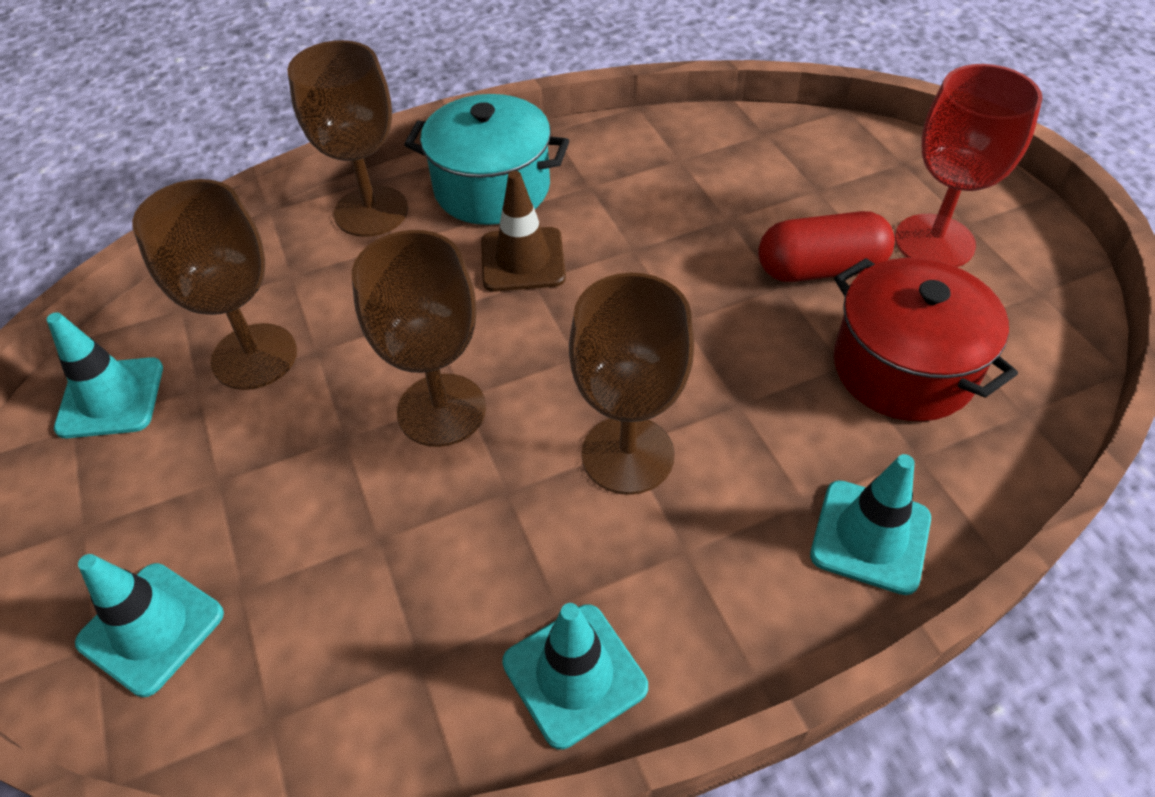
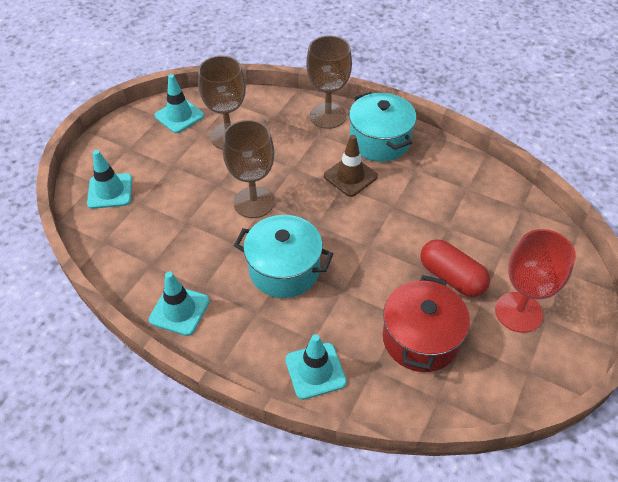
camera: 50 degrees right, 0 degrees up
(627, 454) = (284, 269): brown goblet -> turquoise pot

